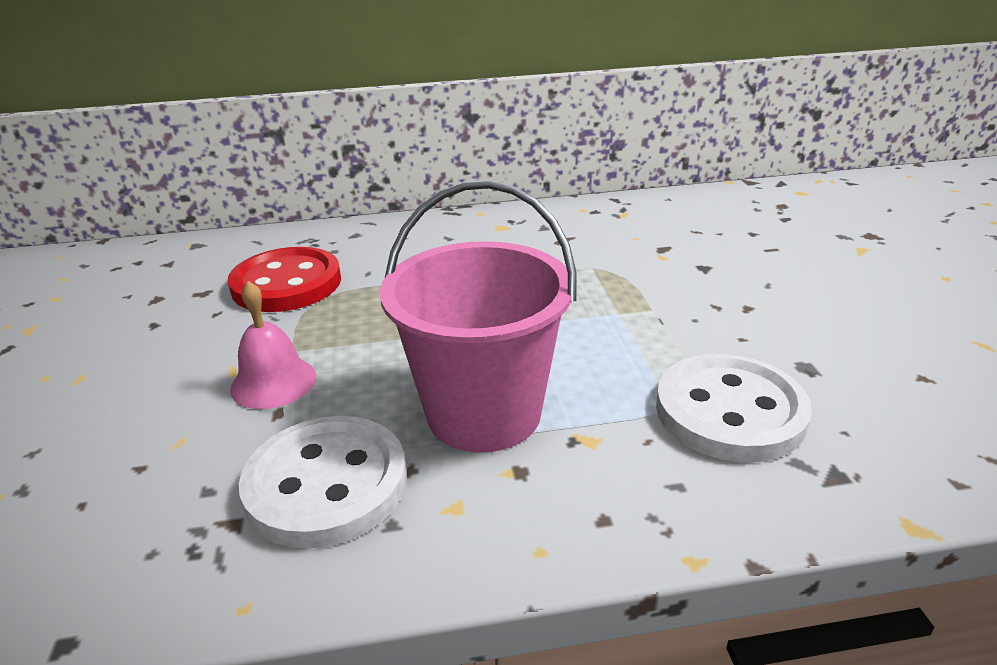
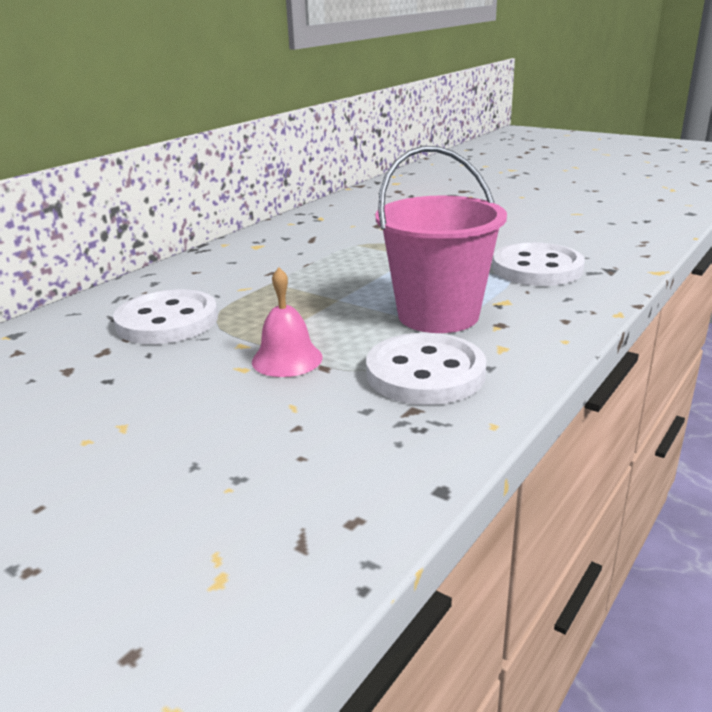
camera: 45 degrees left, 5 degrees down
(286, 284) = (167, 321): red button -> white button

